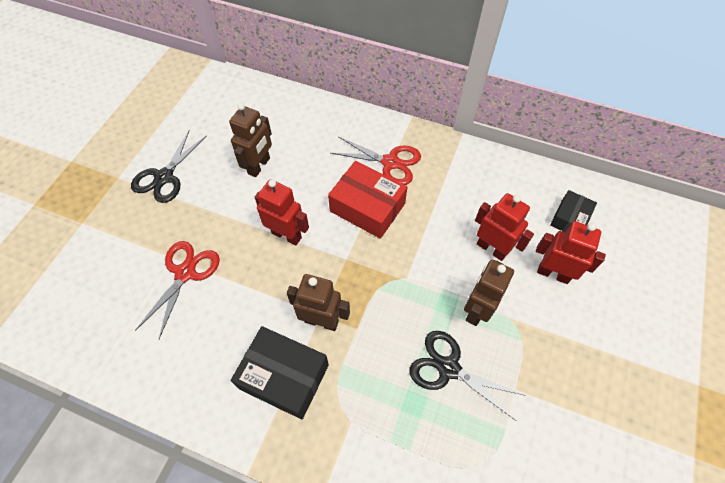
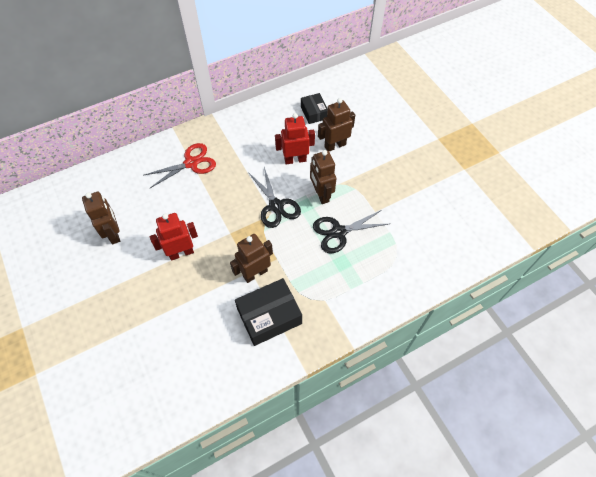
camera: 50 degrees left, 0 degrees up
(164, 177) = (56, 296): black scissors -> black scissors (276, 206)
(185, 273) = (147, 329): red scissors -> none
(367, 207) = (208, 197): red box -> none
(553, 273) = (335, 145): red robot -> brown robot

